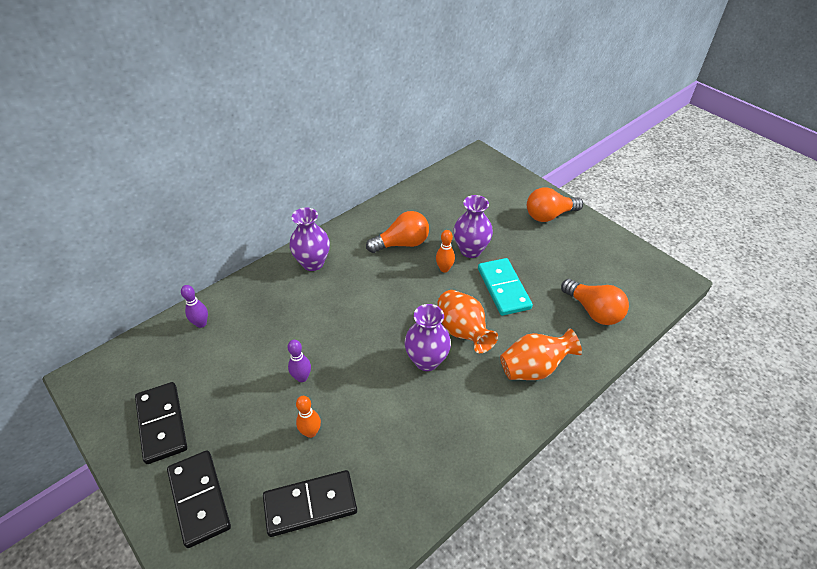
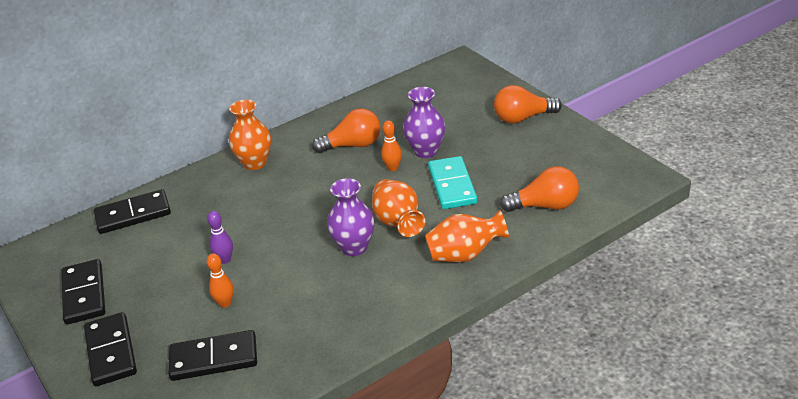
camera: 10 degrees right, 10 degrees down
(201, 323) = (133, 215): purple bowling pin -> black domino
(313, 263) = (255, 163): purple vase -> orange vase
(593, 311) = (545, 206): orange light bulb -> orange light bulb turned 60 degrees counterclockwise

